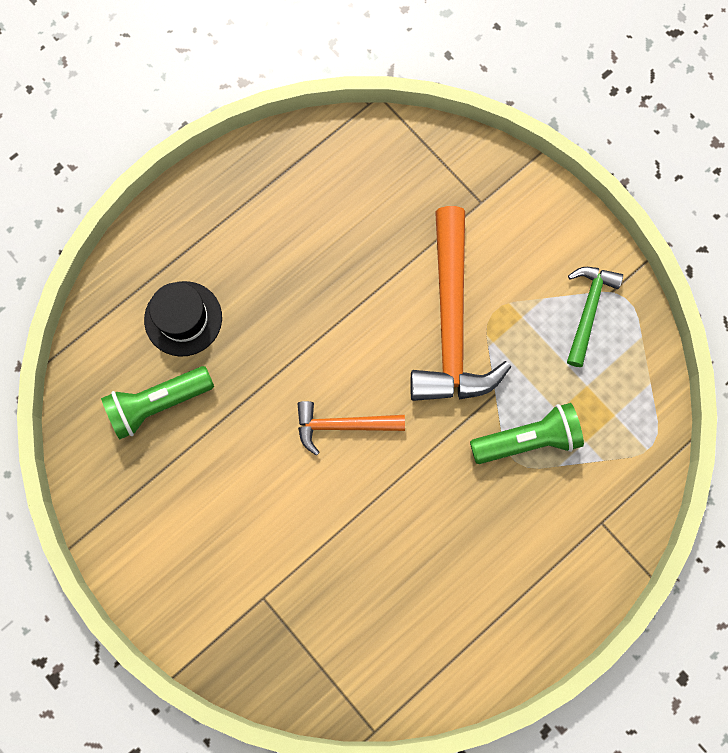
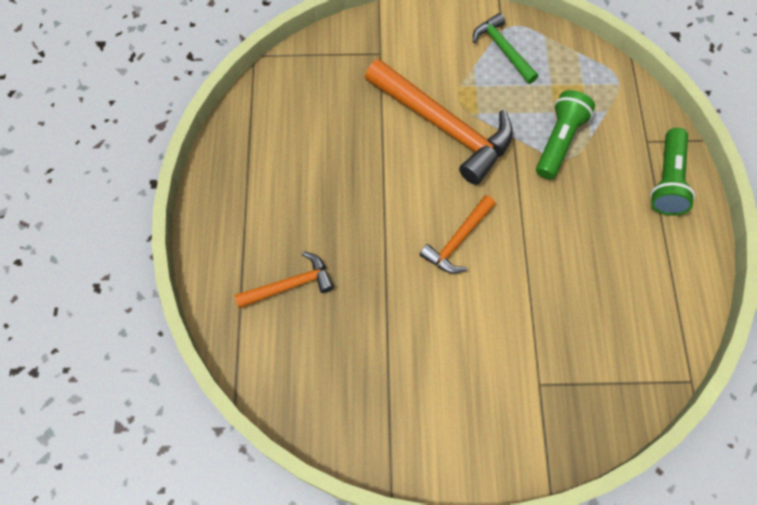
camera: 50 degrees left, 10 degrees down
(158, 404) = (337, 349): green flashlight -> green flashlight (667, 181)
(183, 318) = (290, 285): black hat -> orange hammer

